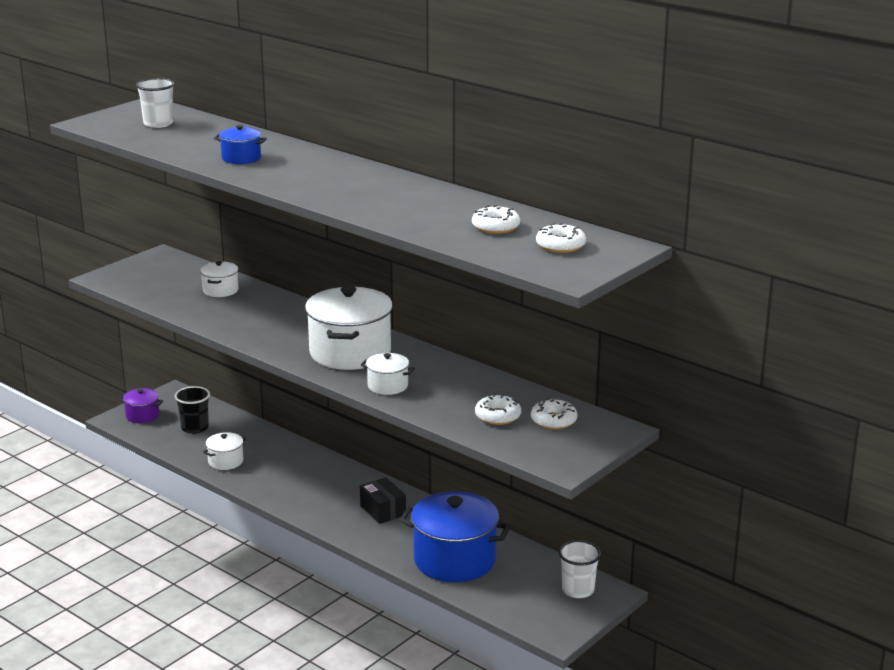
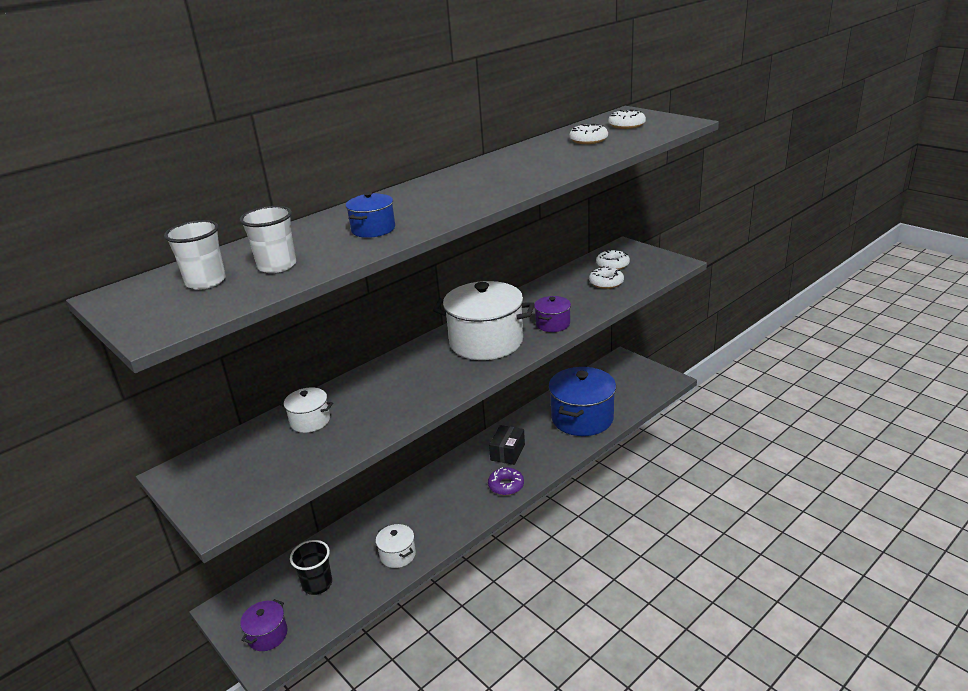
camera: 80 degrees left, 5 degrees up
(324, 513) = (506, 485): none -> purple donut
(383, 510) = (507, 452): black box -> black box turned 45 degrees counterclockwise
(387, 386) = (553, 324): white pot -> purple pot
(578, 590) = (619, 370): white cup -> white cup (277, 266)

